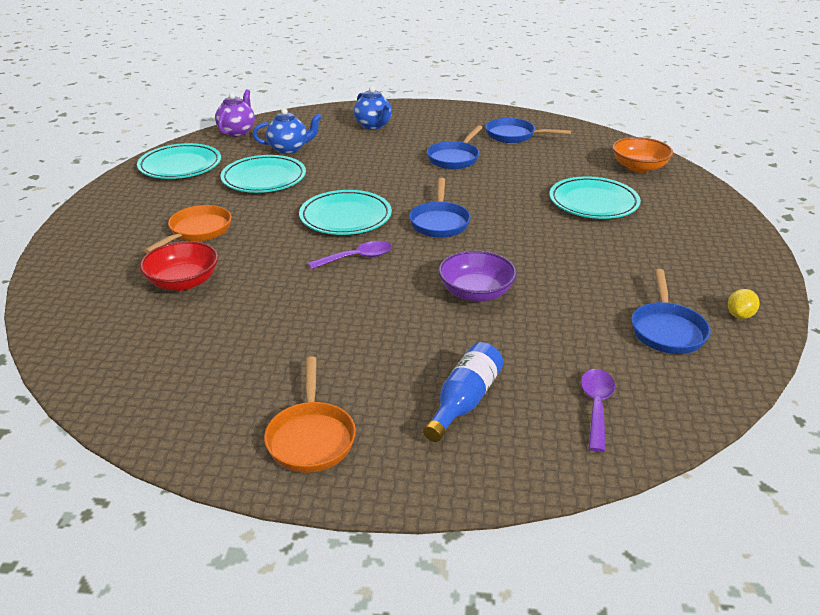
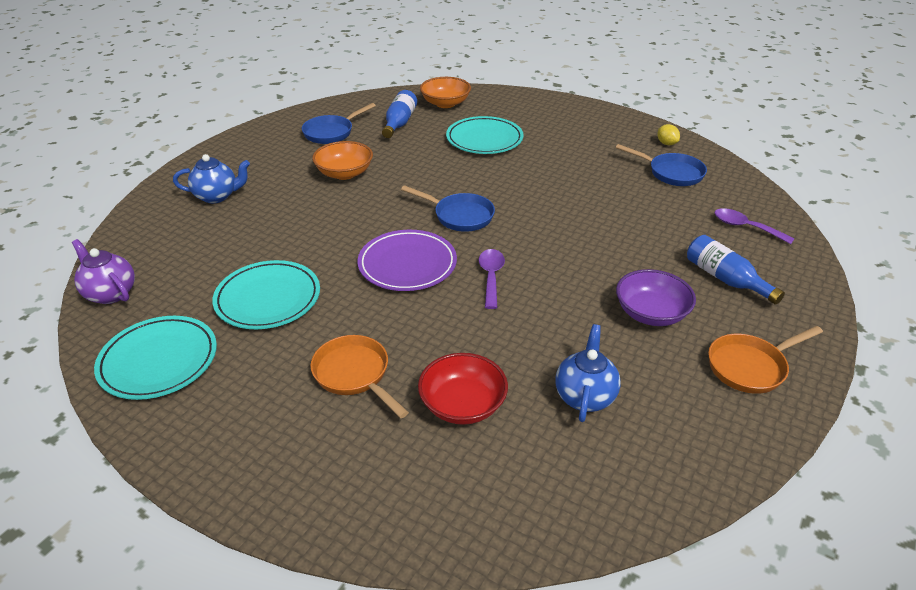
camera: 65 degrees left, 5 degrees up
(289, 149) = (209, 264): blue teapot -> blue teapot (584, 396)
(311, 437) = (750, 367): orange pan -> orange pan turned 135 degrees clockwise
(345, 217) = (407, 264): turquoise plate -> purple plate
(455, 158) = (344, 173): blue pan -> orange bowl
(476, 292) = (585, 231): purple bowl -> purple bowl (651, 313)
(569, 157) = (399, 123): none -> blue bottle

